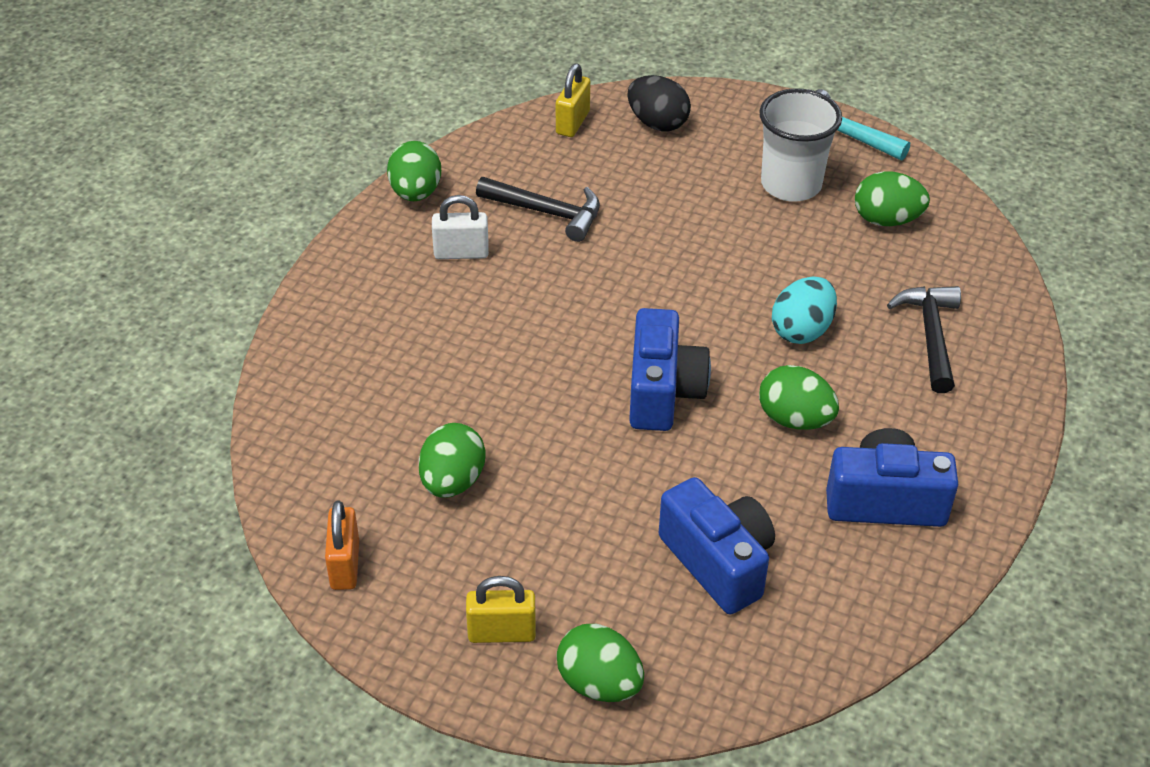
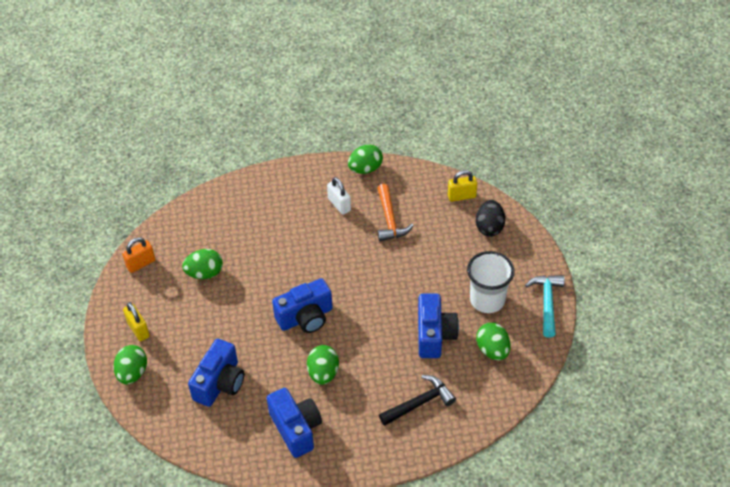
camera: 60 degrees right, 5 degrees up
(547, 212) = (390, 220): black hammer -> orange hammer
(802, 330) = (384, 350): turquoise egg -> none
(813, 265) = (434, 335): none -> blue camera

